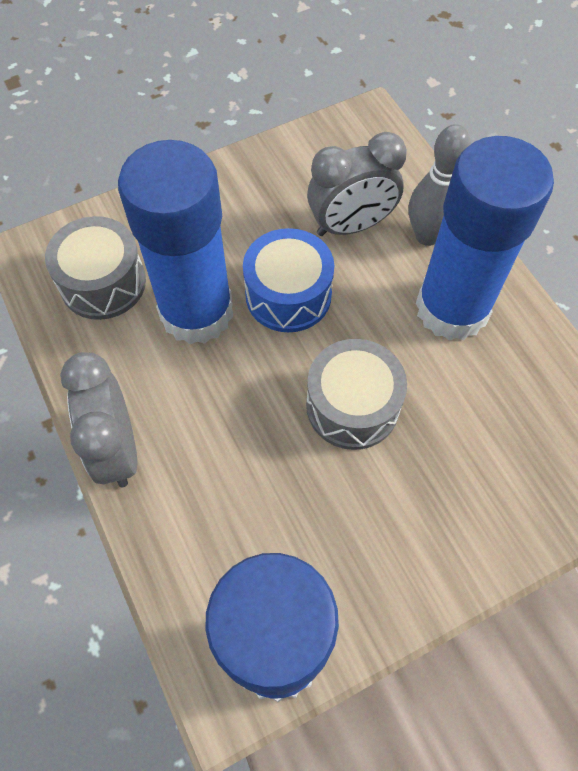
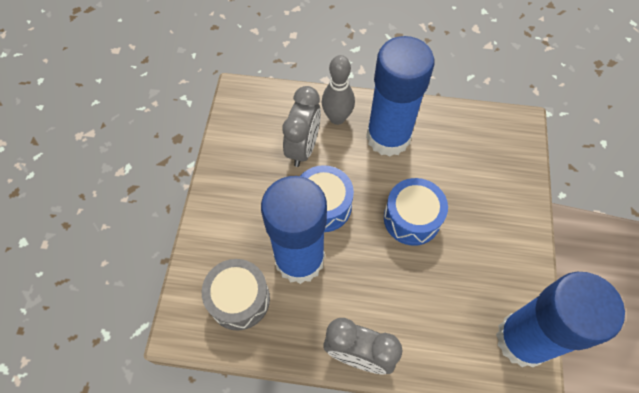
camera: 55 degrees left, 0 degrees up
(352, 406) = (412, 218): grey drum -> blue drum

